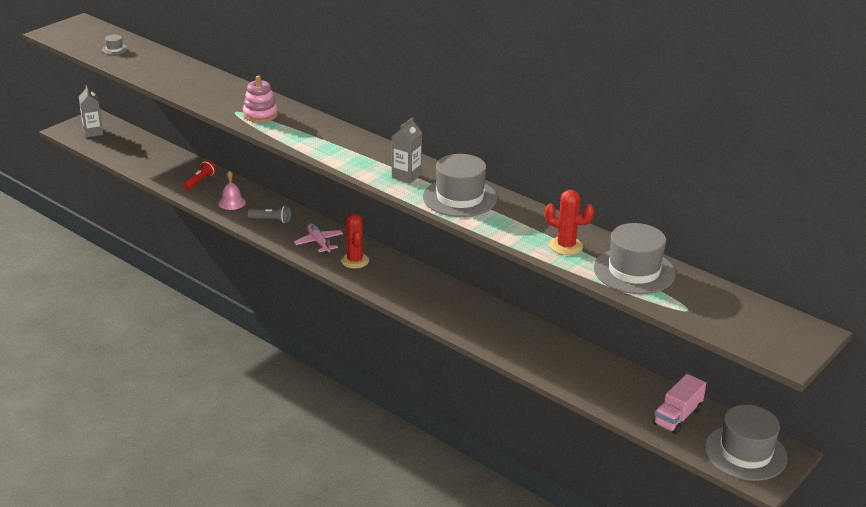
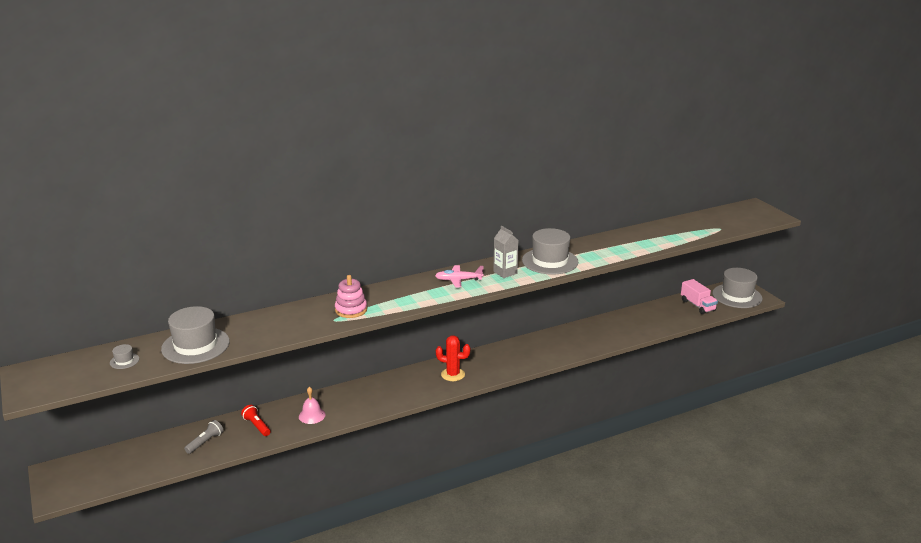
camera: 65 degrees left, 5 degrees down
(93, 132) = (84, 477): grey carton -> none
(271, 220) = (360, 401): grey flashlight -> grey flashlight (205, 442)
(318, 242) = (413, 385): pink plane -> pink plane (458, 280)
(566, 246) = (633, 243): red cactus -> none
(634, 271) = (672, 231): grey hat -> grey hat (195, 345)

